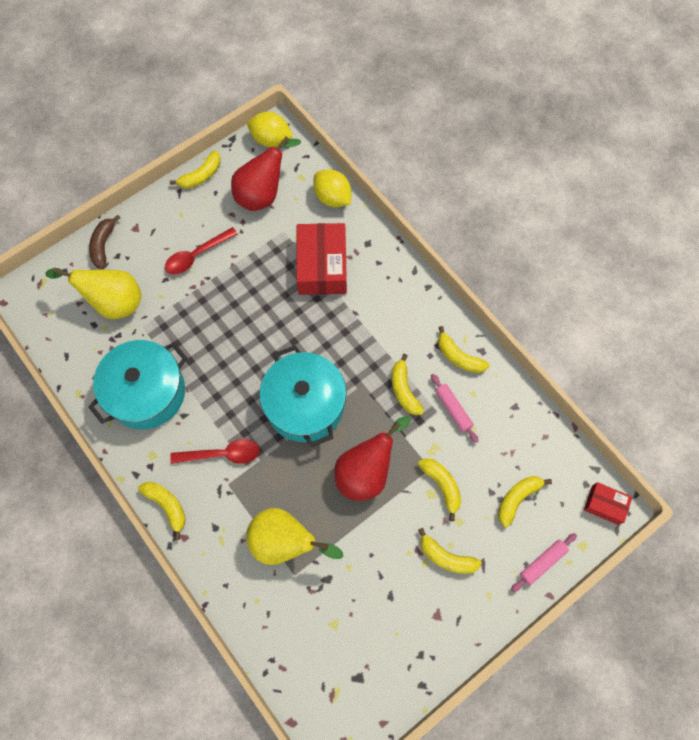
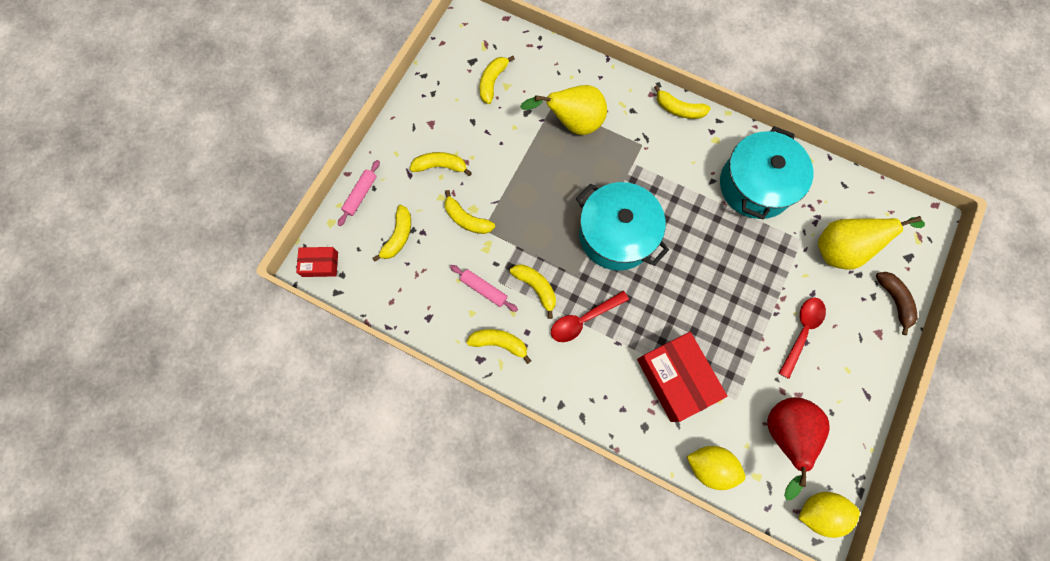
camera: 155 degrees right, 5 degrees up
(201, 176) = (859, 426): yellow banana -> yellow banana (492, 82)
(222, 454) = (661, 164): red spoon -> red spoon (583, 319)
(366, 472) = (535, 202): red pear -> none

